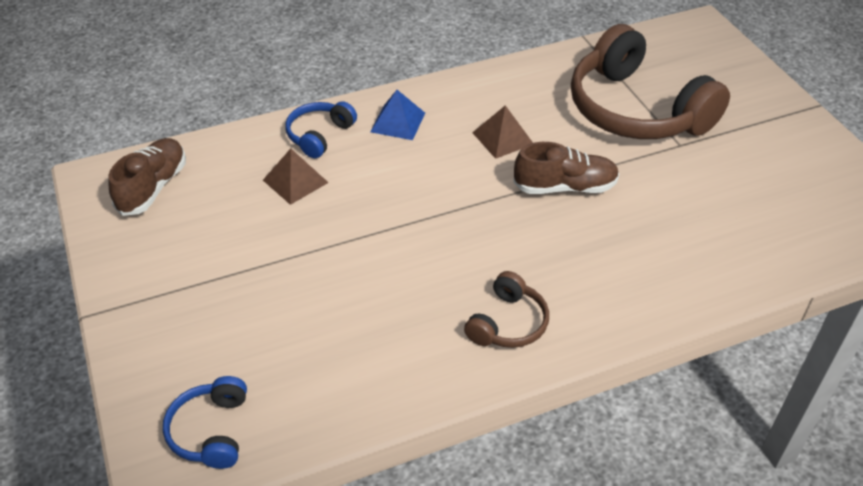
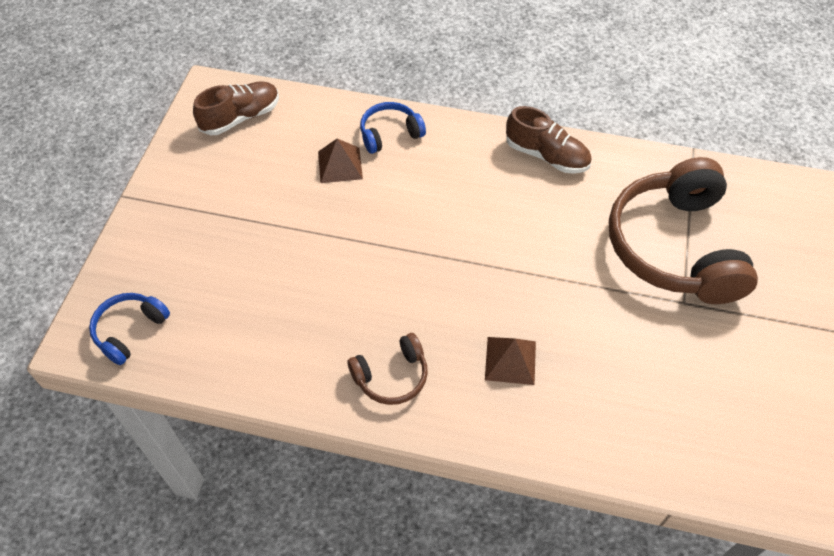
camera: 35 degrees right, 10 degrees up
(398, 122) = (459, 153): blue pyramid -> none
(503, 138) = (531, 212): brown pyramid -> brown pyramid (510, 360)
(565, 187) = (543, 285): brown shoe -> brown shoe (546, 156)

